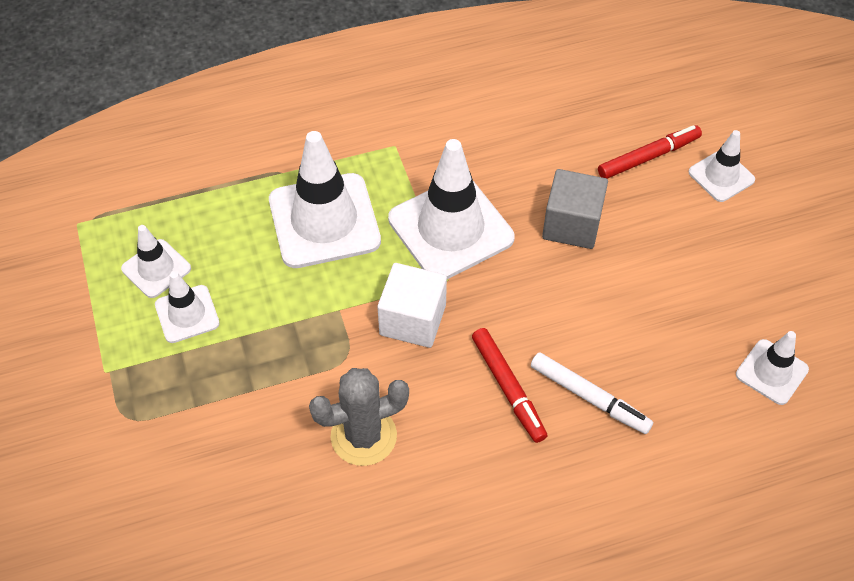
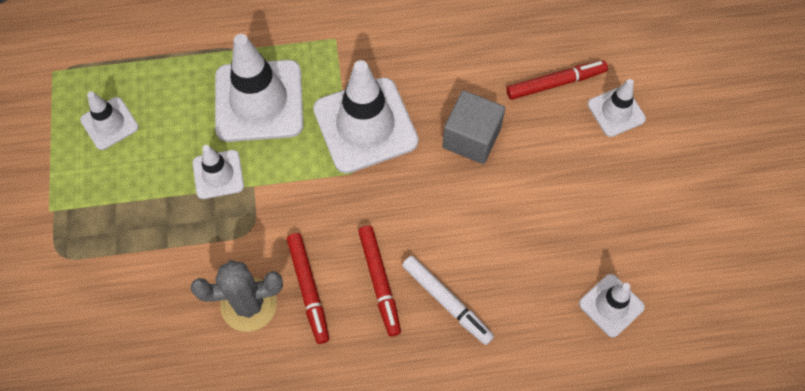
camera: 10 degrees right, 10 degrees up
(187, 314) = (126, 169): white traffic cone -> white traffic cone (218, 174)
(412, 320) = (313, 205): white cube -> none
(429, 409) = (309, 289): none -> red marker

